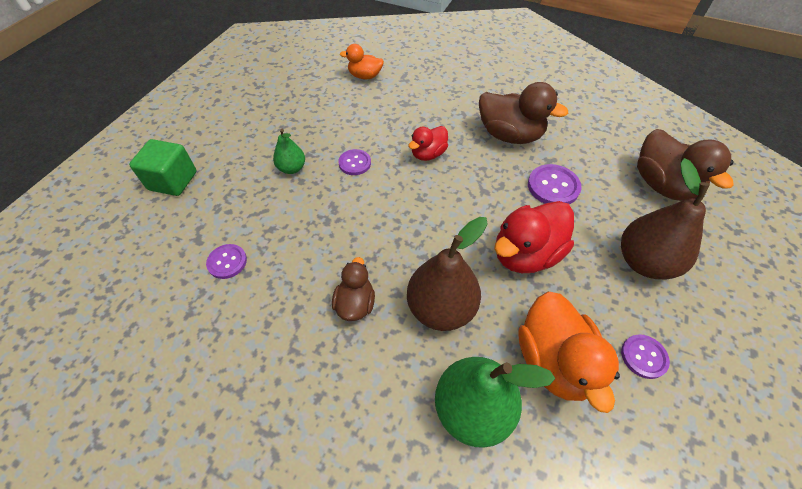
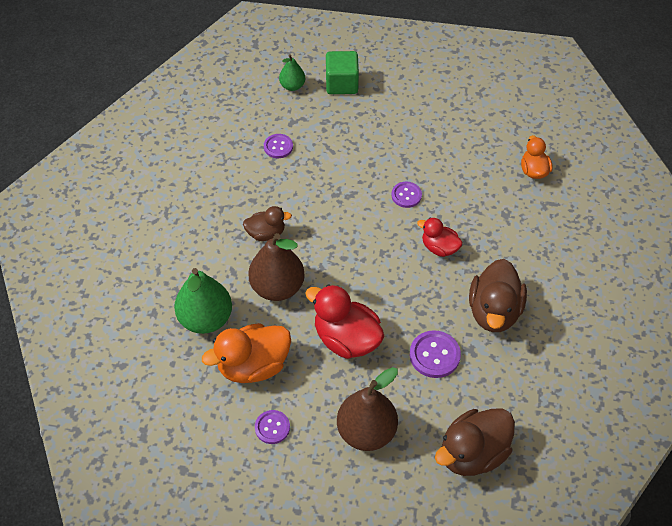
camera: 75 degrees right, 0 degrees up
(292, 168) = (383, 153): green pear -> green pear (292, 86)

